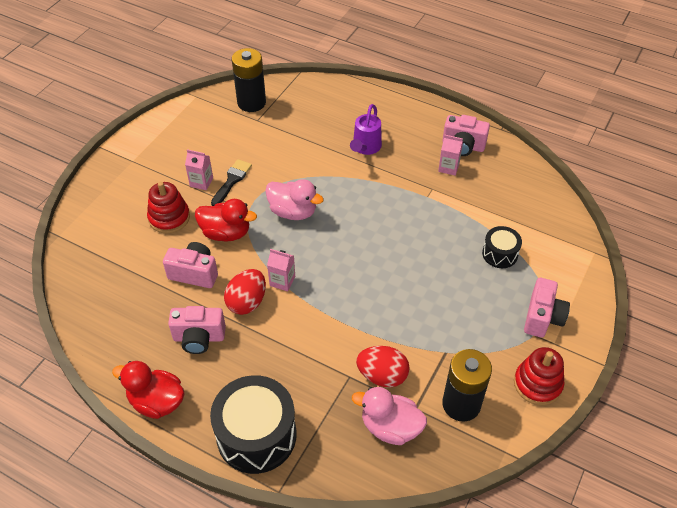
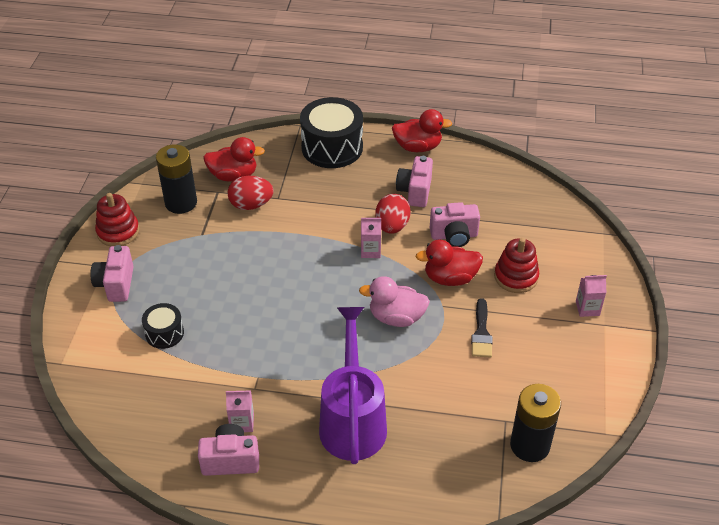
camera: 160 degrees right, 5 degrees down
(199, 338) = (415, 191): pink camera -> pink camera turned 60 degrees counterclockwise
(201, 182) = (512, 322): pink carton -> pink carton (587, 308)
(365, 148) = (352, 420): purple watering can -> purple watering can, size x1.80
(390, 427) = (233, 175): pink duck -> red duck

